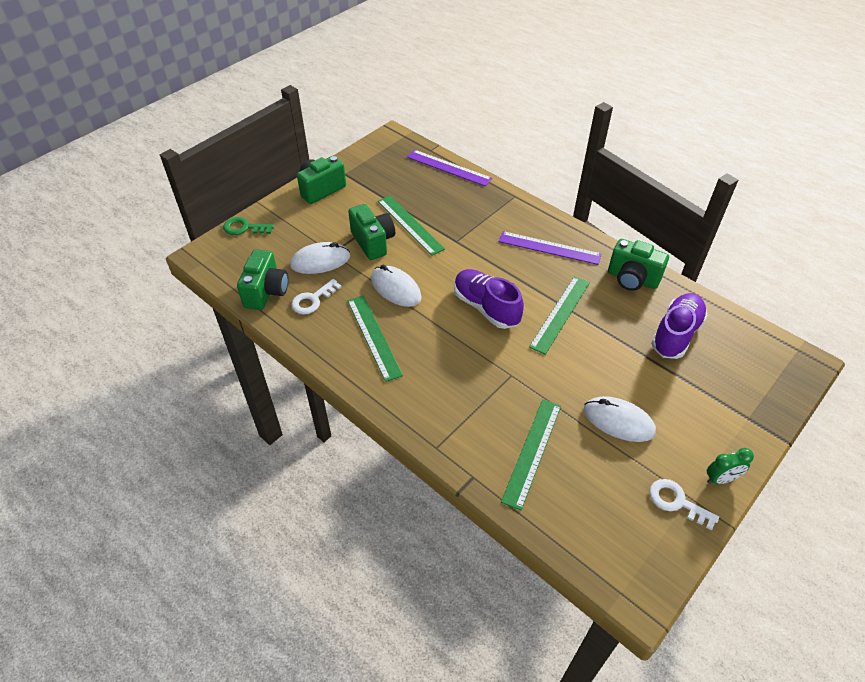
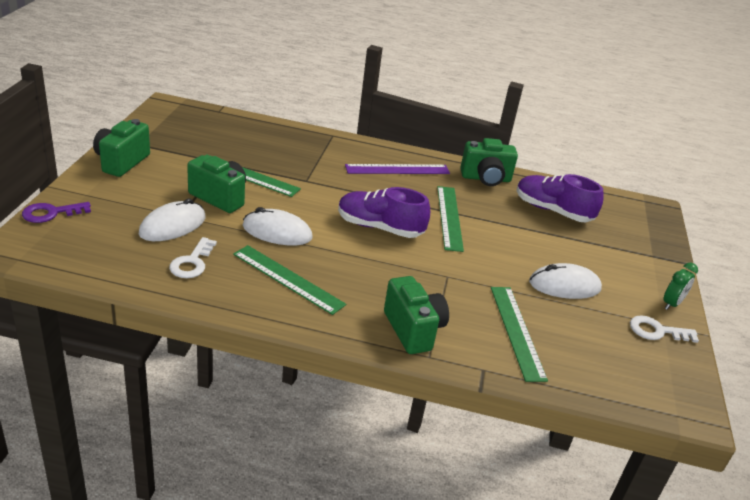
camera: 35 degrees left, 15 degrees down
(244, 228) = (51, 213): green key -> purple key
(266, 292) = (129, 268): green camera -> green camera (413, 330)
(448, 168) = (249, 123): purple ruler -> none
(676, 334) = (552, 211): purple shoe -> purple shoe turned 60 degrees counterclockwise

